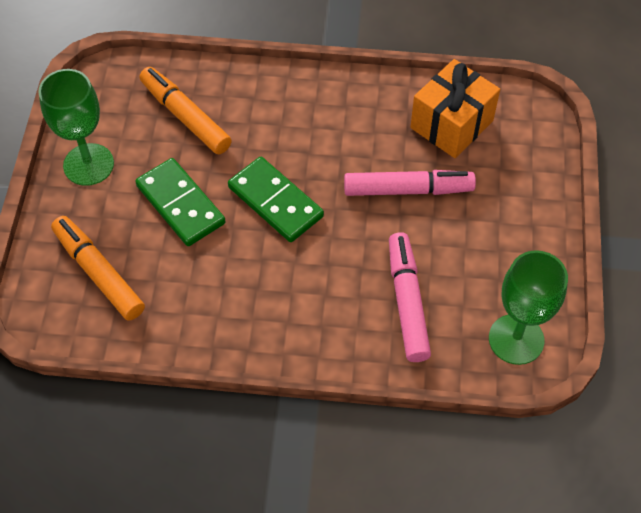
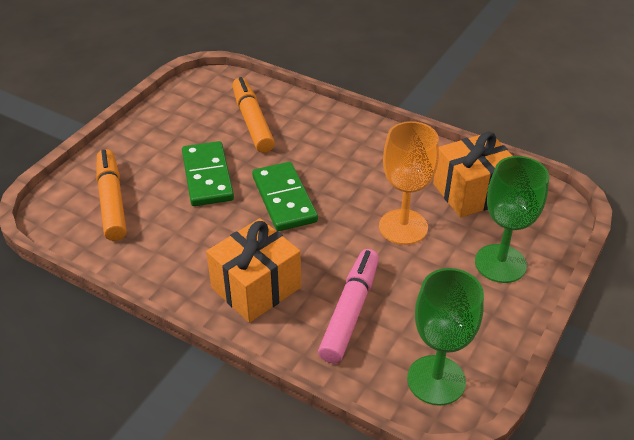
camera: 25 degrees right, 15 degrees down
(88, 164) = (158, 129): green goblet -> green goblet (500, 263)
(306, 313) = (256, 287): none -> orange gift
(407, 190) = (403, 227): pink marker -> orange goblet

